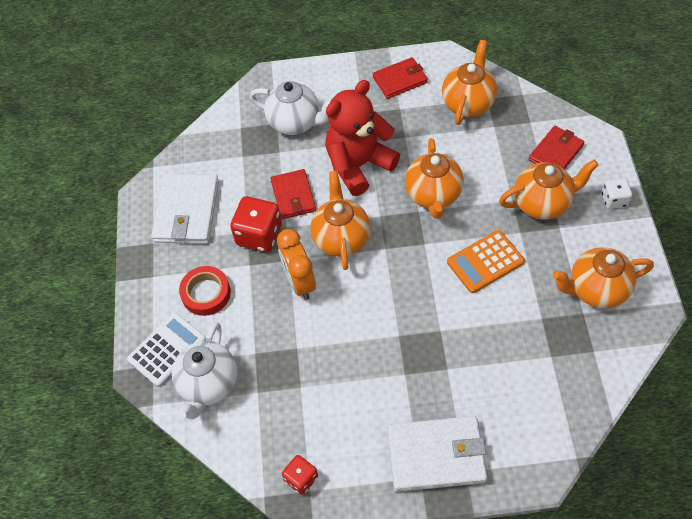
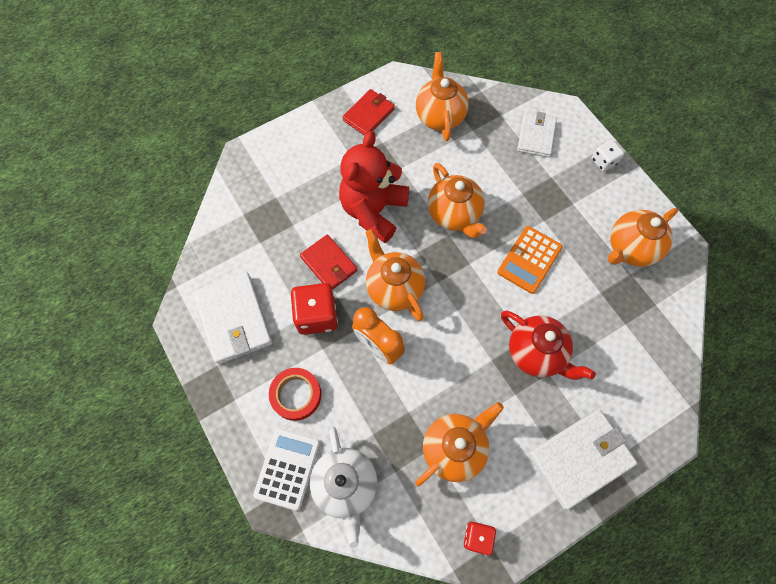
camera: 30 degrees left, 10 degrees up
(295, 122) = (293, 190): white teapot -> none
(445, 346) = (536, 353): none -> red teapot
(542, 203) = (548, 187): orange teapot -> orange teapot (454, 448)
(556, 153) = (536, 136): red wallet -> white wallet

